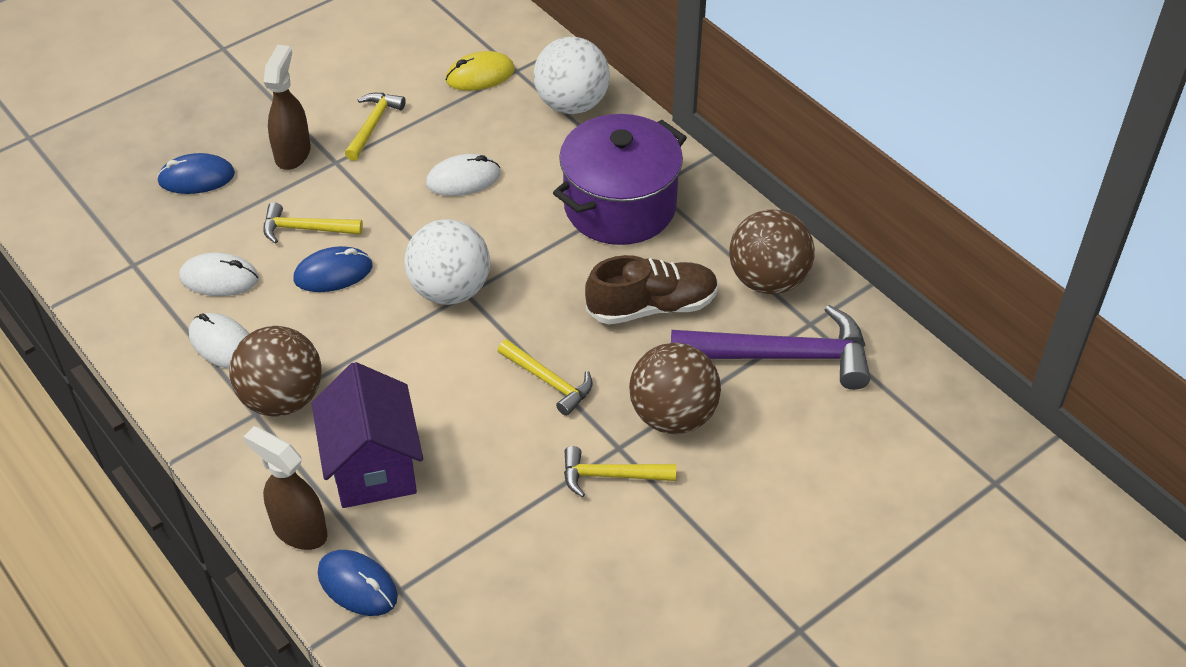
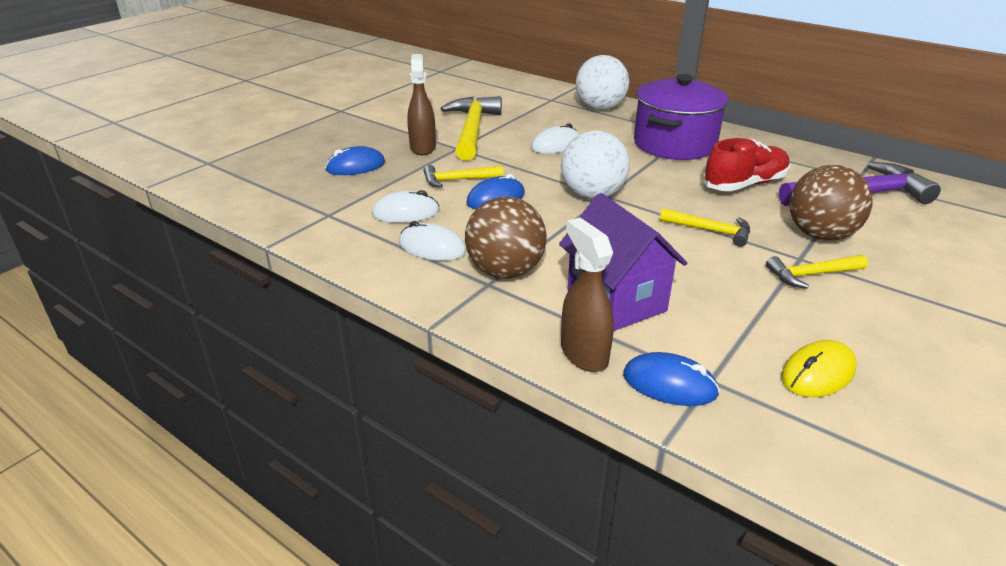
camera: 15 degrees left, 15 degrees down
(299, 530) = (583, 354): brown spray bottle -> brown spray bottle turned 45 degrees clockwise
(373, 125) = (472, 130): yellow hammer -> yellow hammer, size x1.84
(480, 75) = (529, 103): yellow mouse -> yellow mouse (817, 373)
(652, 307) = (745, 184): brown shoe -> red shoe
(768, 280) = (807, 163): brown ball -> none

